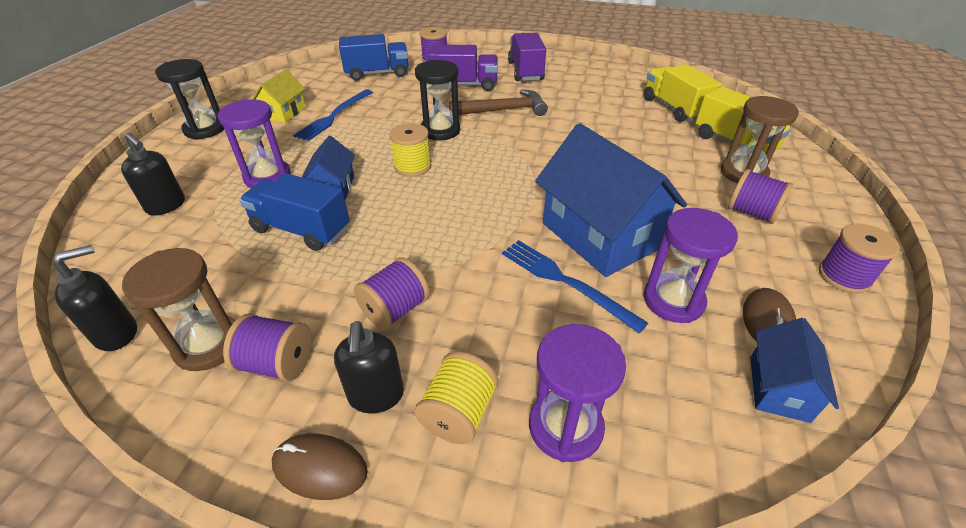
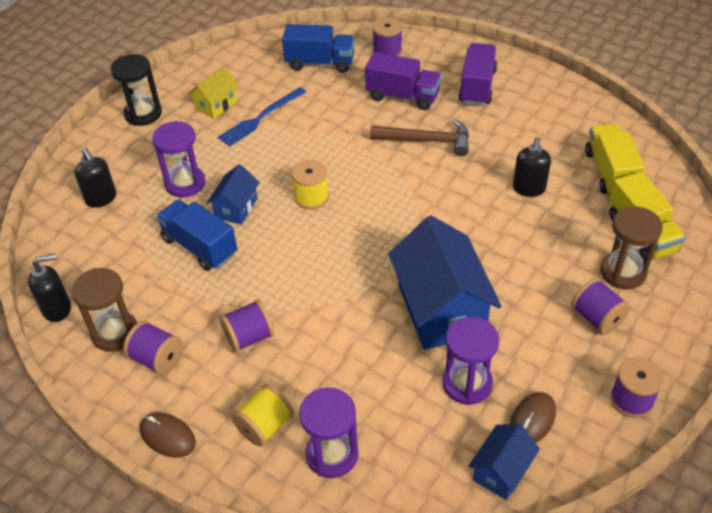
camera: 20 degrees right, 5 degrees up
(376, 396) = (215, 399): black soap dispenser -> black soap dispenser (529, 189)
(440, 131) = (353, 157): black hourglass -> none
(565, 282) = (389, 345): blue fork -> none

